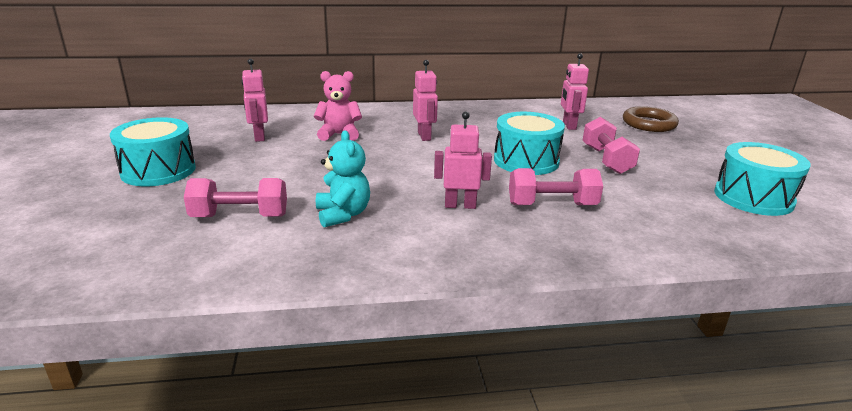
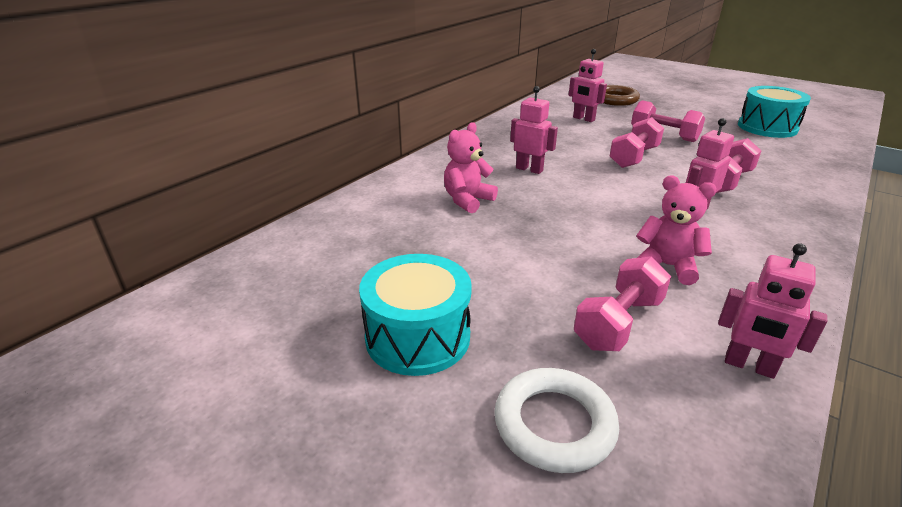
camera: 45 degrees left, 5 degrees up
(112, 224) = (554, 424): none -> white ring
(259, 137) = (407, 240): pink robot -> pink robot (749, 366)
(343, 214) = (667, 266): turquoise teddy bear -> pink teddy bear
(526, 161) = (634, 157): turquoise drum -> pink dumbbell

